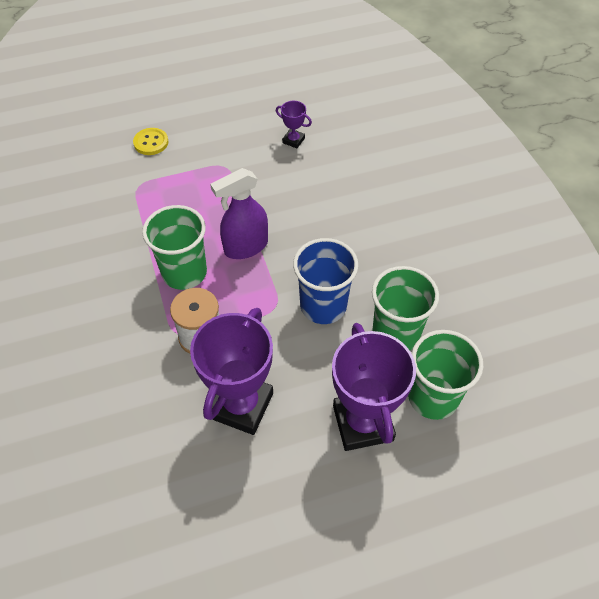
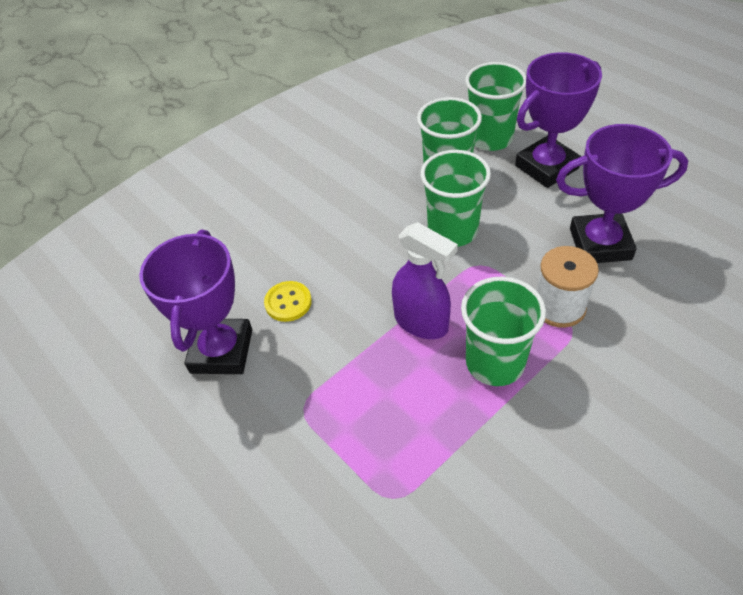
camera: 110 degrees left, 5 degrees down
(151, 142) = (297, 534): yellow button -> yellow button (288, 302)
(293, 140) = (221, 351): purple trophy -> purple trophy, size x2.23
(323, 306) = (452, 231): blue cup -> green cup

